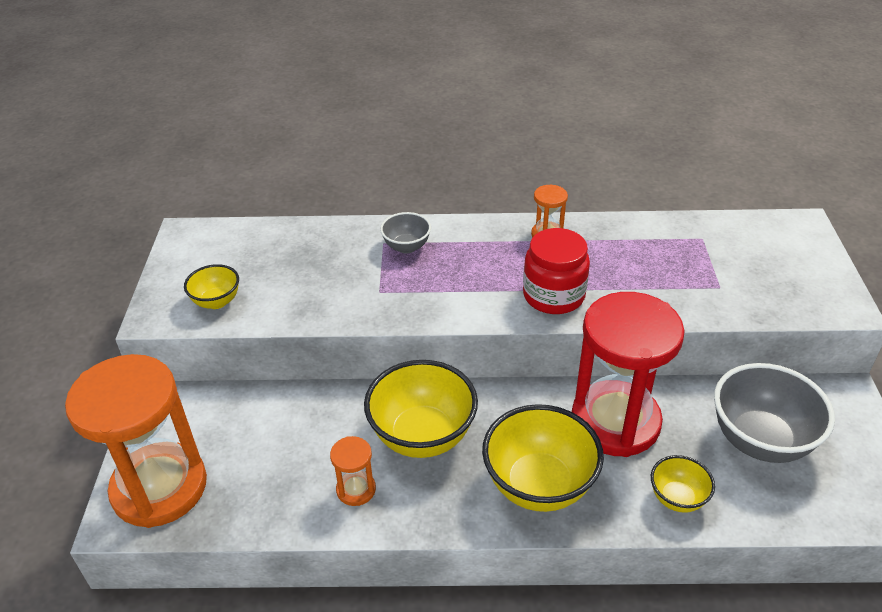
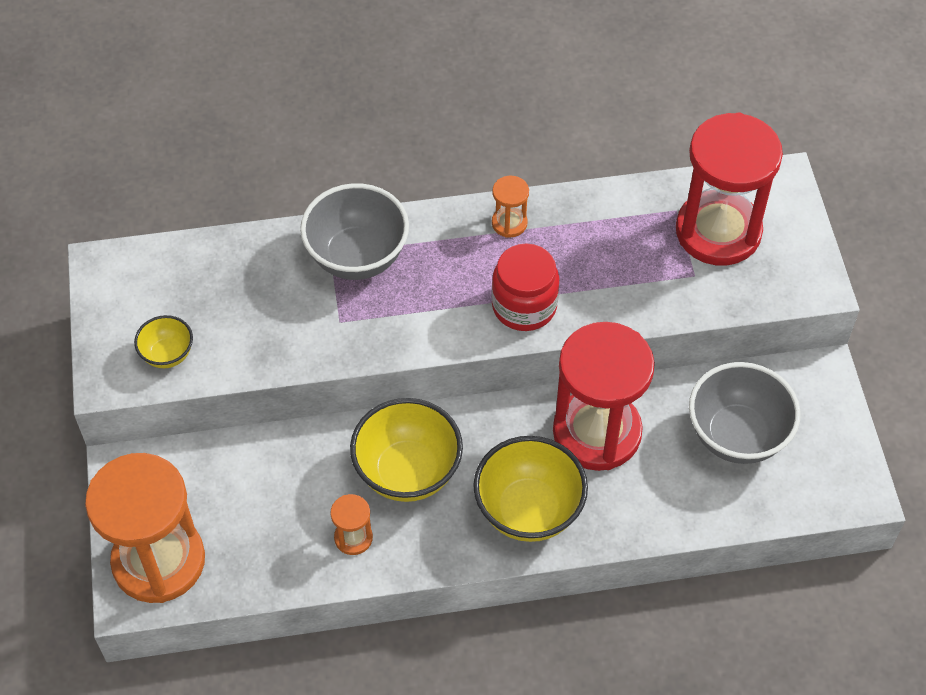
camera: 10 degrees left, 15 degrees up
(406, 247) = (357, 257): grey bowl -> grey bowl, size x1.91
(677, 498) = (659, 507): yellow bowl -> none
(742, 256) = (718, 231): none -> red hourglass

